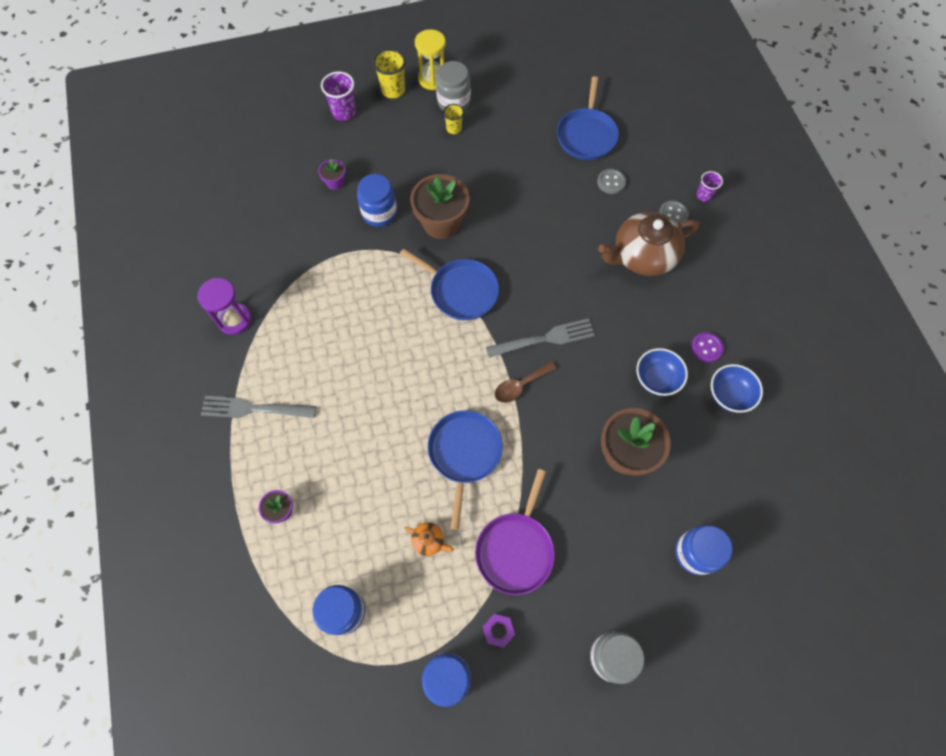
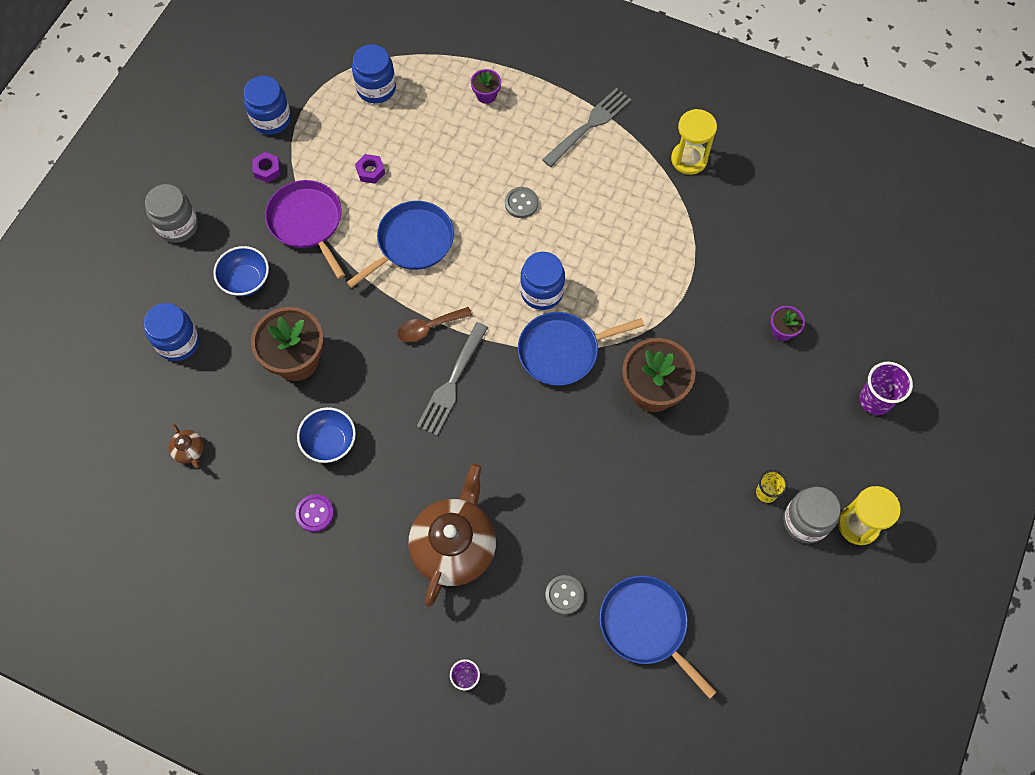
camera: 130 degrees right, 0 degrees up
(234, 320) = (689, 159): purple hourglass -> yellow hourglass
(379, 213) = (711, 344): blue jar -> blue jar (542, 292)
(393, 90) = (872, 471): yellow cup -> none
(429, 541) = (370, 171): orange teapot -> purple nut
(464, 453) = (412, 242): blue pan -> blue pan turned 90 degrees counterclockwise
(520, 386) = (428, 328): brown spoon -> brown spoon turned 120 degrees counterclockwise
(673, 214) = (472, 622): grey button -> grey button (521, 203)
(729, 395) = (258, 490): blue bowl -> blue bowl (246, 280)
(753, 464) = (189, 451): none -> brown teapot

